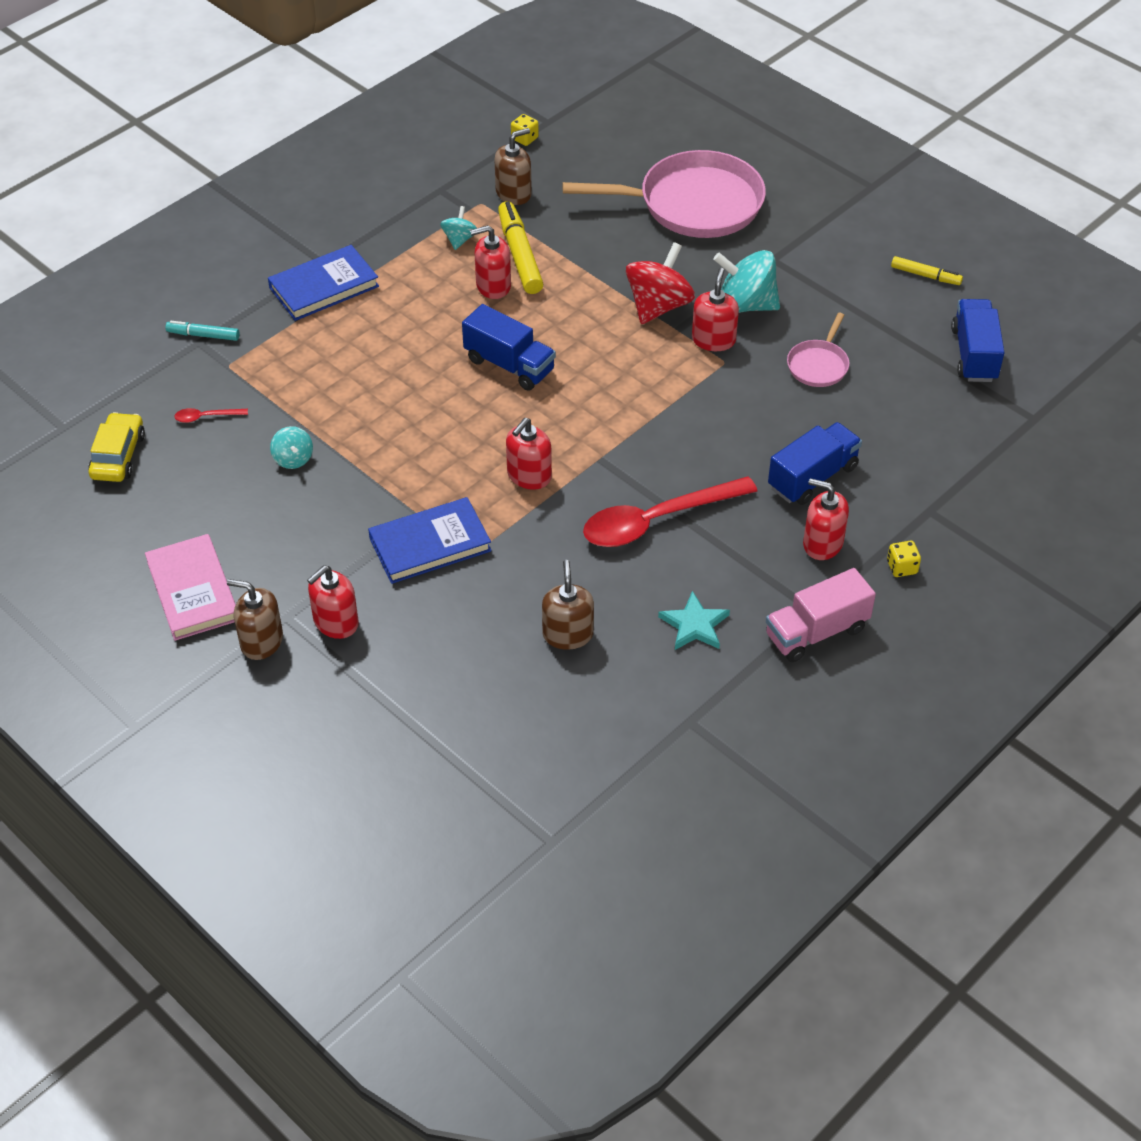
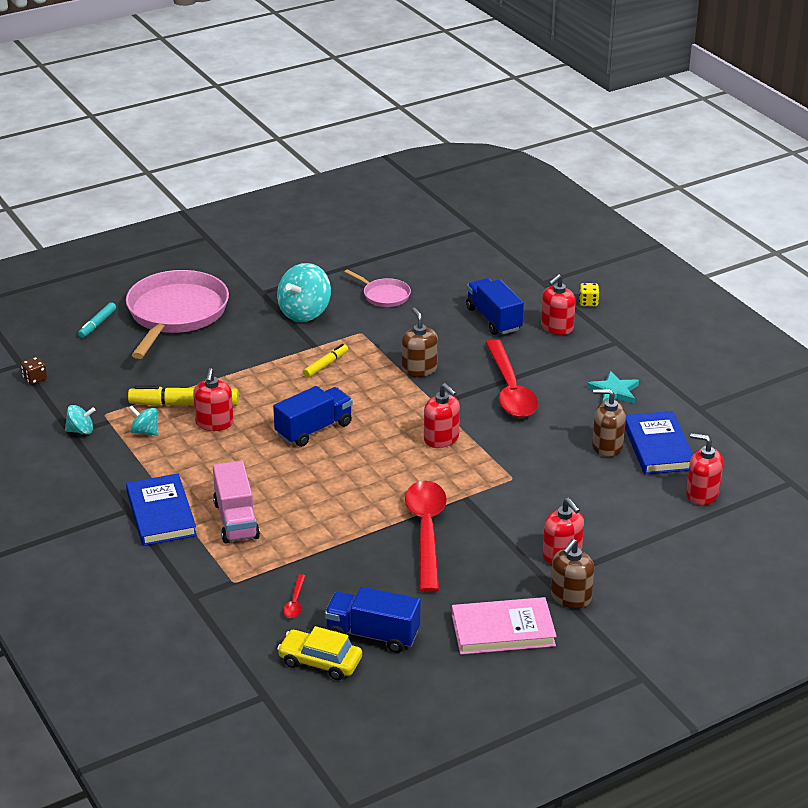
camera: 75 degrees left, 15 degrees down
(203, 335) = (185, 593): turquoise marker -> turquoise marker (97, 324)
(293, 459) = (370, 557): turquoise spinning top -> turquoise spinning top (81, 431)
(348, 496) = (426, 532): none -> red spoon
(430, 544) = (495, 497): blue book -> blue book (658, 447)
(513, 193) = (104, 395): brown soap dispenser -> brown soap dispenser (419, 369)
(524, 139) = (35, 379): yellow dice -> brown dice
(658, 306) = (284, 350): red spinning top -> none
(713, 340) = (335, 333): red soap dispenser -> red soap dispenser (702, 494)
(816, 632) = (634, 345): pink truck -> pink truck (236, 520)
(925, 275) = (316, 237): yellow marker -> yellow marker (326, 365)
(974, 354) = (404, 236): blue truck -> blue truck (372, 634)

